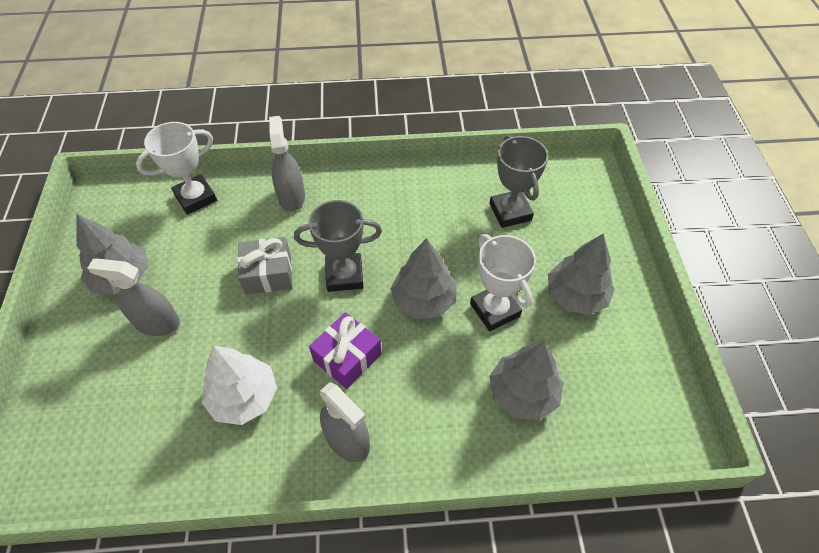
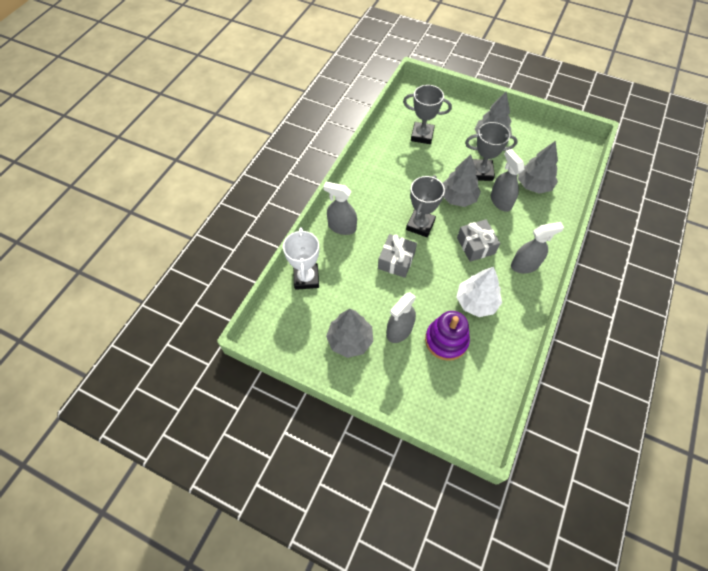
camera: 60 degrees left, 5 degrees up
(161, 384) = (446, 340): none -> purple stacking toy
(347, 357) = (475, 245): purple gift -> grey gift
(454, 358) = (500, 201): none -> grey spray bottle
(495, 310) = (481, 172): white trophy -> grey trophy

